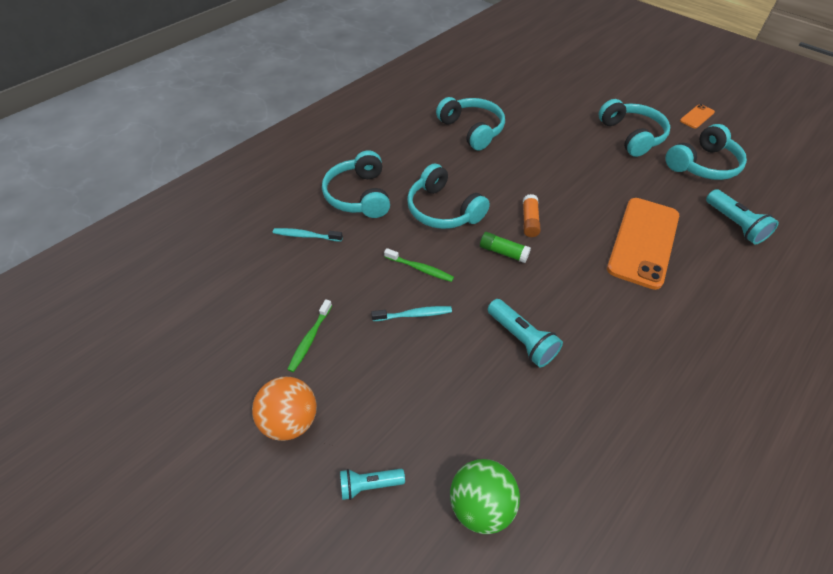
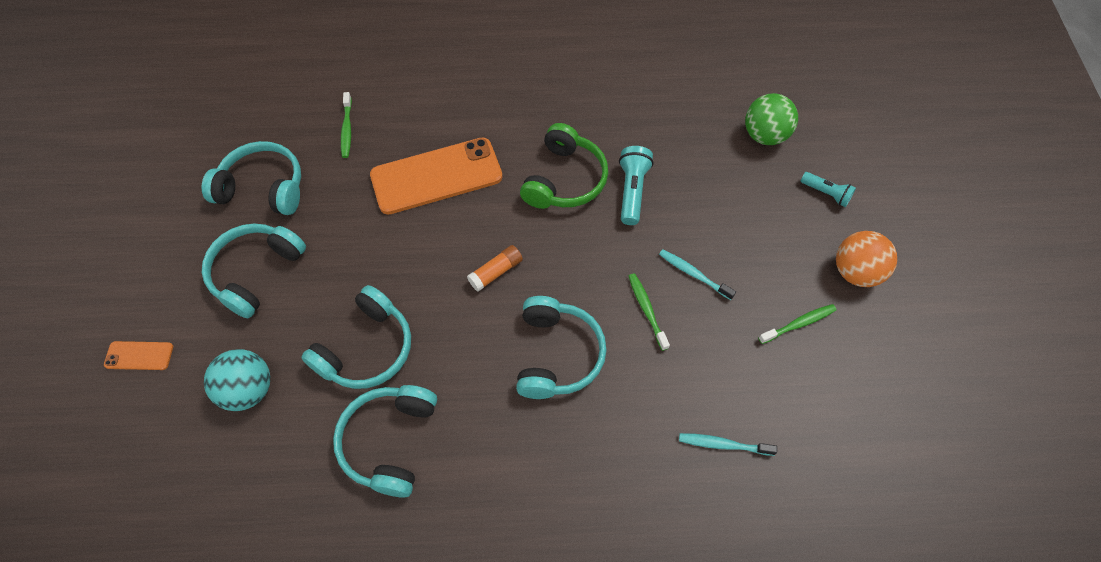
camera: 135 degrees left, 10 degrees up
(306, 236) = (723, 444): turquoise toothbrush -> turquoise toothbrush turned 135 degrees clockwise
(359, 195) = (622, 454): turquoise headphones -> turquoise headphones (366, 349)
(503, 252) = (558, 264): green glue stick -> none
(554, 105) = (249, 389): none -> turquoise ball
(573, 307) = (565, 179): none -> green headphones
(697, 116) = (157, 234): orange phone -> orange phone (139, 356)
(734, 224) = (347, 129): turquoise flashlight -> green toothbrush

